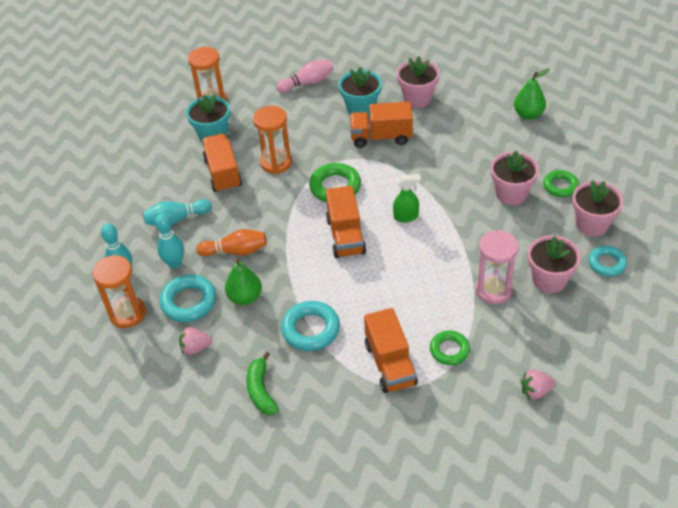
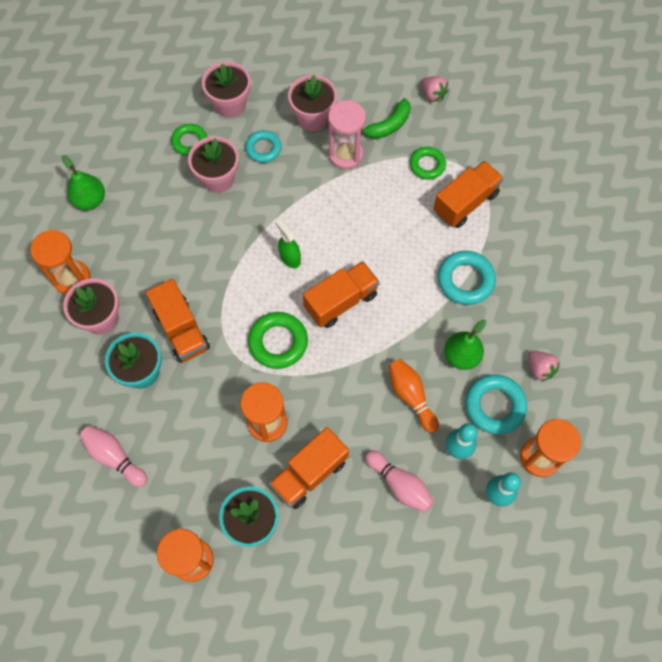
camera: 120 degrees left, 20 degrees up
(176, 219) = (399, 484): turquoise bowling pin -> pink bowling pin
(261, 390) = (548, 289): green banana -> green banana (388, 125)
(461, 91) = (72, 278): none -> orange hourglass
(606, 263) = (273, 82): turquoise ring -> turquoise ring (263, 148)

